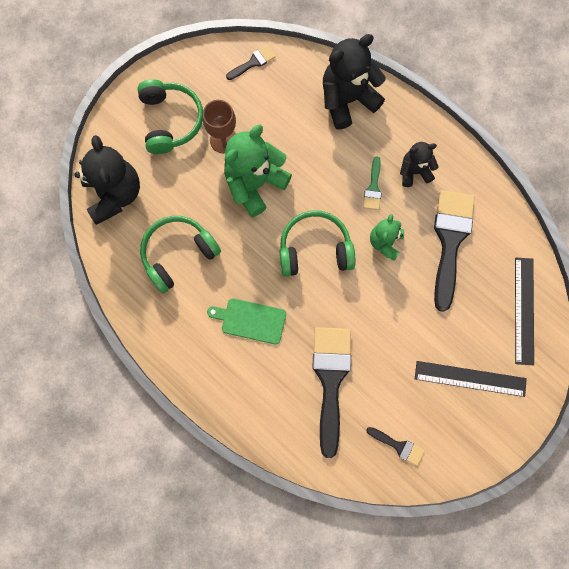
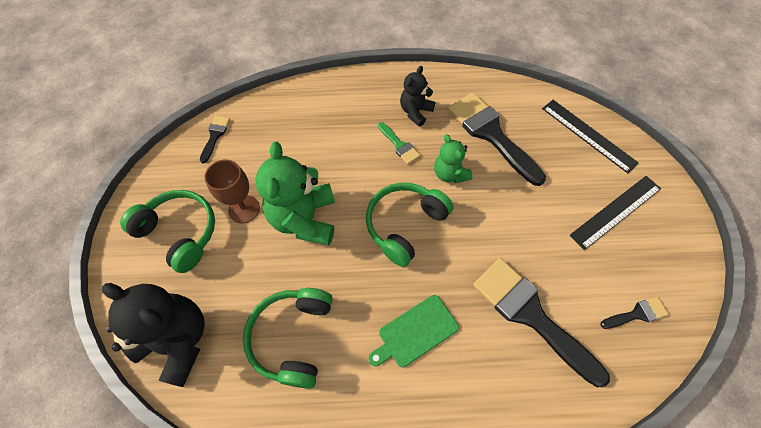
camera: 45 degrees left, 15 degrees down
(347, 100) = (317, 105): black teddy bear -> none

